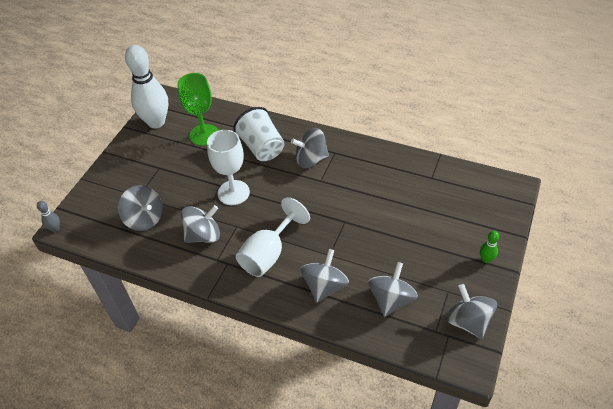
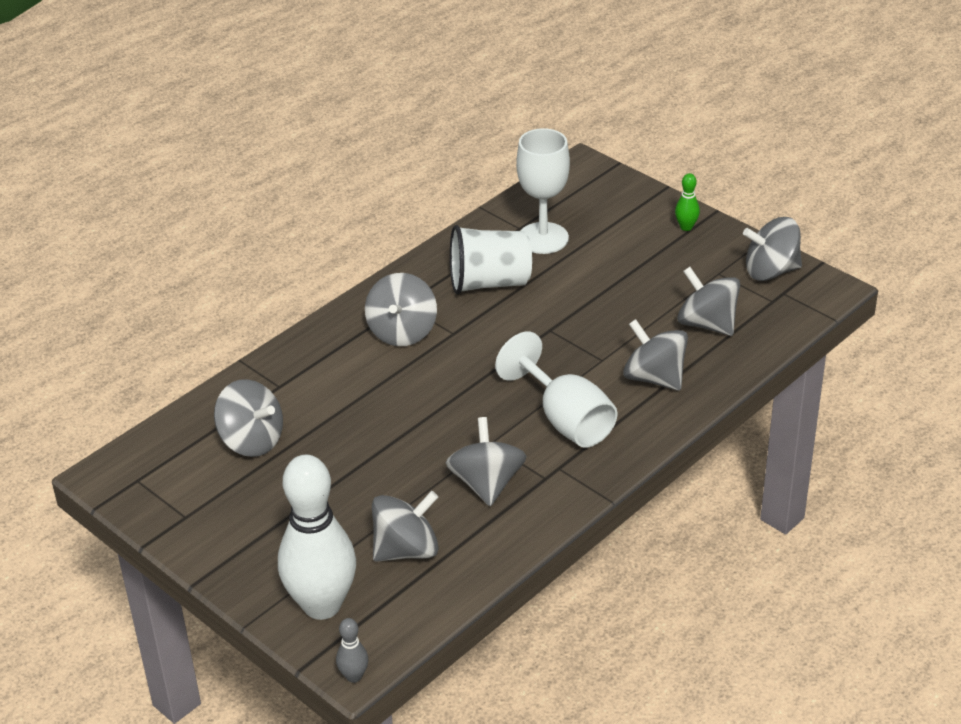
camera: 70 degrees left, 10 degrees down
(156, 122) = (168, 498): white bowling pin -> white bowling pin (322, 605)
(204, 135) = (252, 440): green goblet -> grey spinning top
(233, 192) = (416, 432): white goblet -> white goblet (543, 238)
(262, 147) = (336, 378): white cup -> white cup (489, 283)

